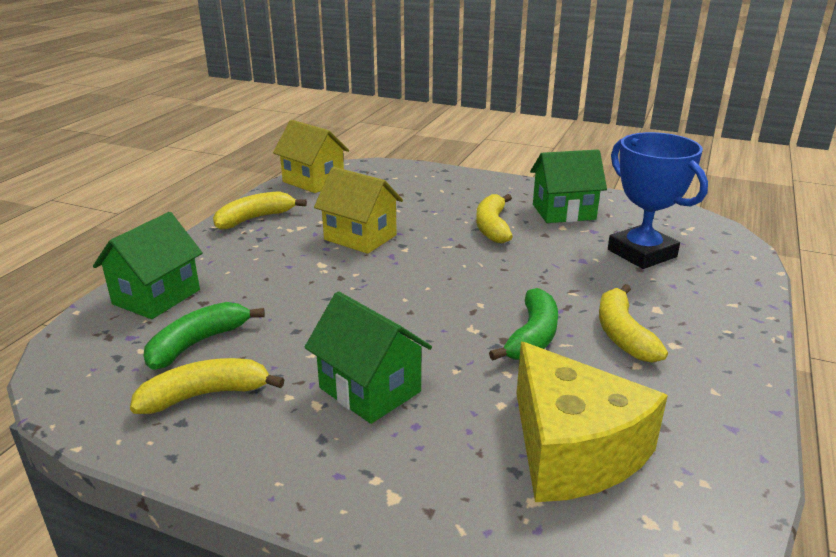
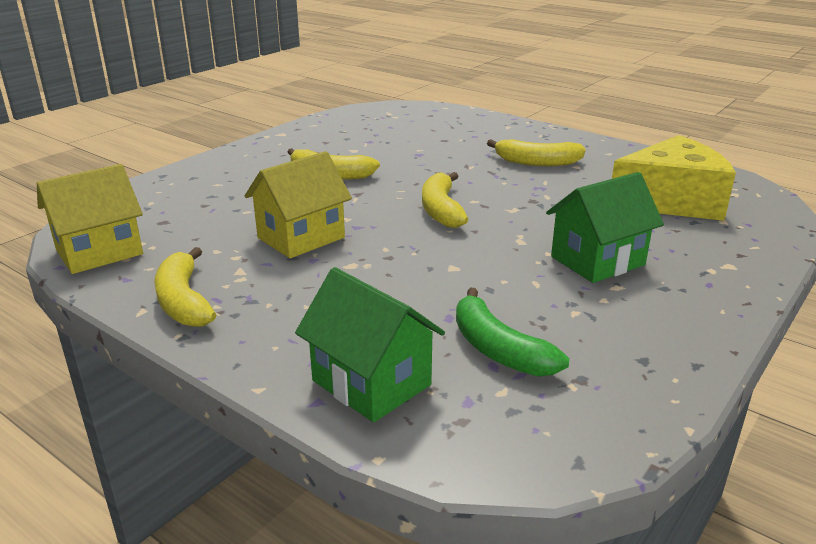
camera: 75 degrees left, 0 degrees up
(205, 395) = (599, 345): yellow banana -> yellow banana (441, 210)
(532, 336) = (532, 190): green banana -> none
(563, 212) = (323, 144): green house -> none
(642, 253) = (420, 134): blue trophy -> none

